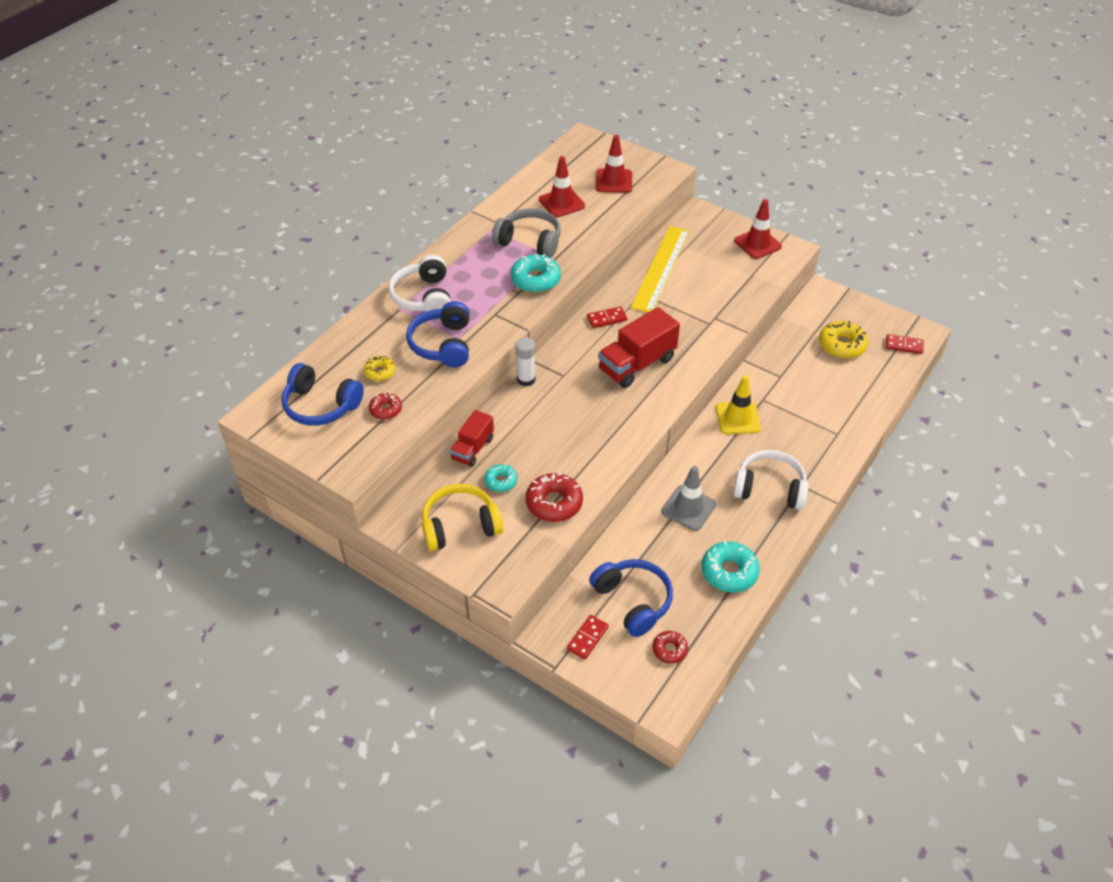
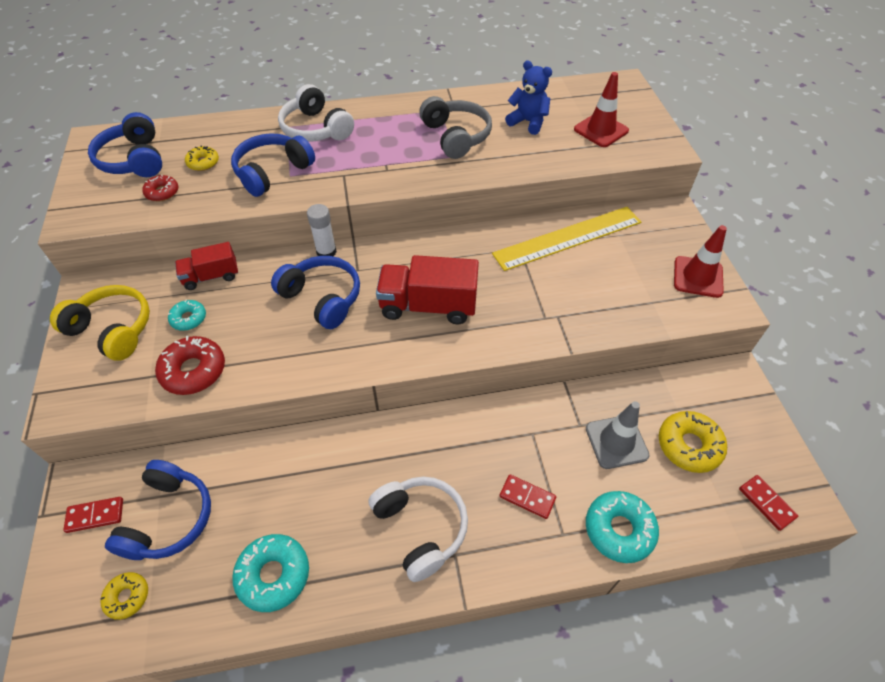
camera: 45 degrees right, 5 degrees up
(423, 297) = (316, 129): white headphones -> white headphones turned 75 degrees counterclockwise
(535, 279) = (415, 169): turquoise donut -> turquoise donut (619, 529)
(561, 203) = (528, 122): red traffic cone -> blue teddy bear
(567, 406) = (322, 298): none -> blue headphones
(607, 319) = (459, 249): red domino -> red domino (527, 497)
(669, 650) = (127, 597): red donut -> yellow donut
(688, 508) = (327, 477): grey traffic cone -> grey traffic cone (616, 442)
(737, 418) = (484, 431): yellow traffic cone -> none

